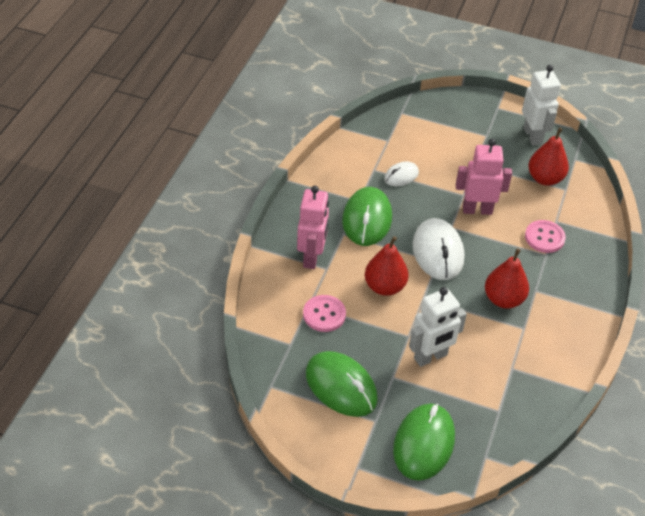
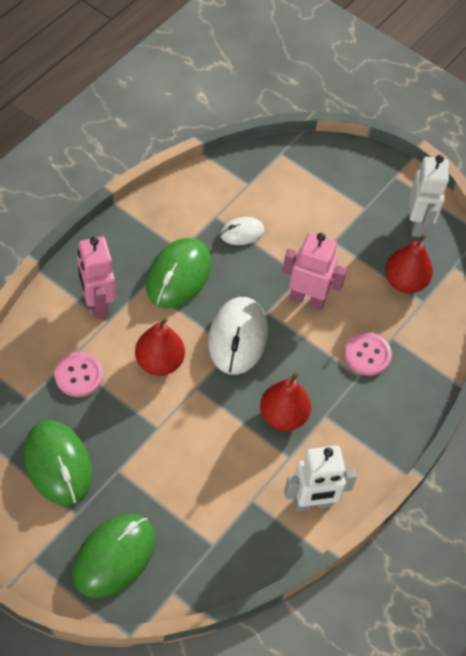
camera: 15 degrees right, 10 degrees up
(312, 257) = (97, 304): pink robot -> pink robot turned 135 degrees clockwise
(431, 357) = (169, 460): white robot -> white robot (312, 503)

